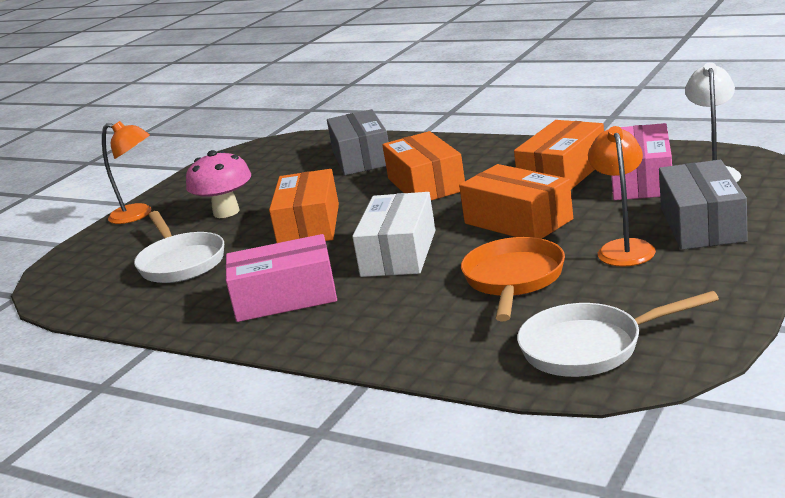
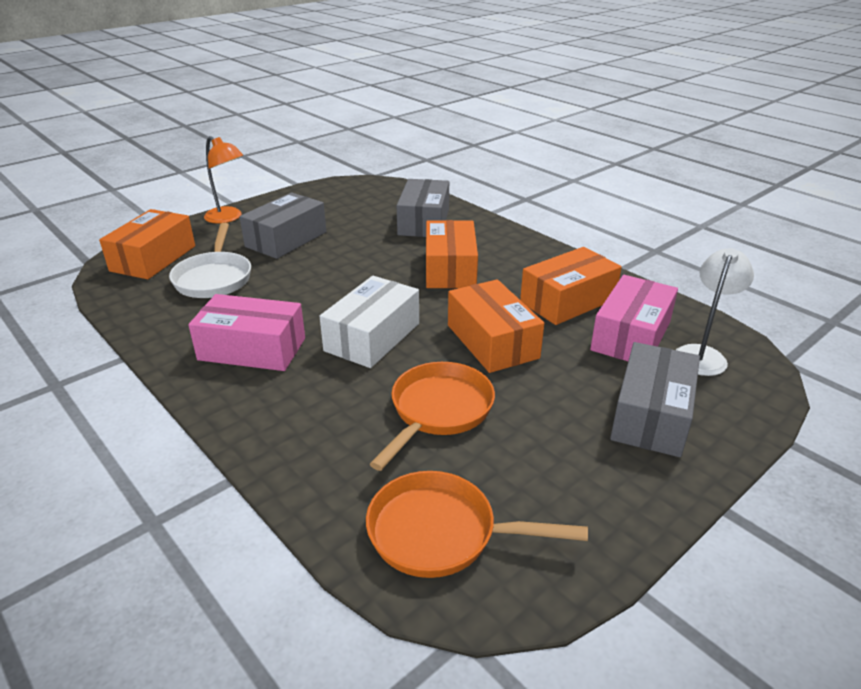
camera: 15 degrees right, 10 degrees up
(226, 212) = (286, 239): pink mushroom -> grey box
(309, 225) = (331, 277): orange box -> orange box (153, 258)
(589, 347) = (441, 533): white pan -> orange pan
(624, 248) = (560, 414): orange lamp -> none

